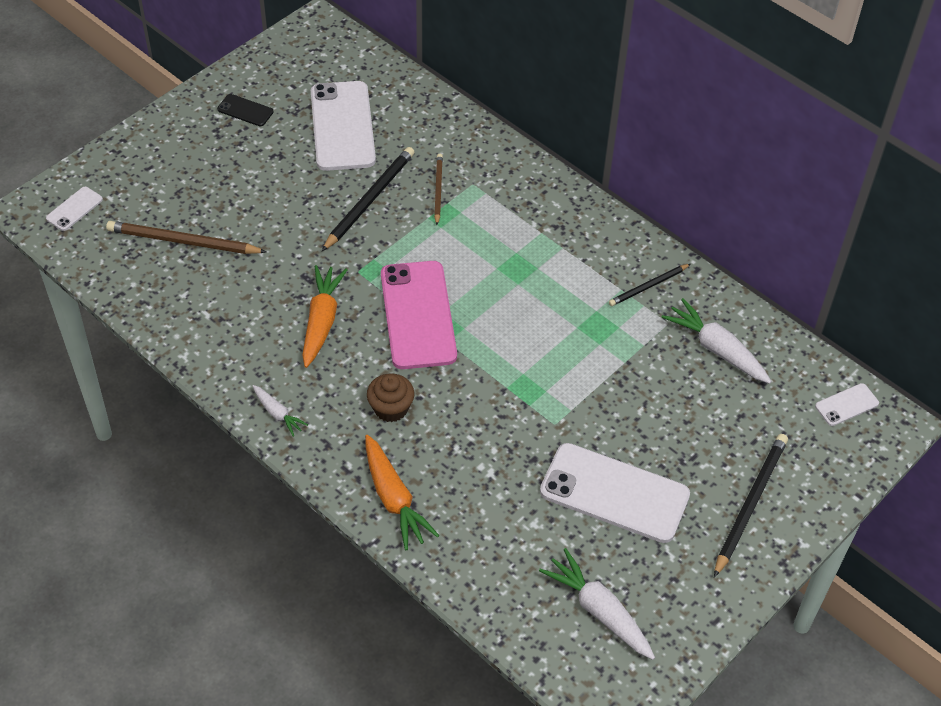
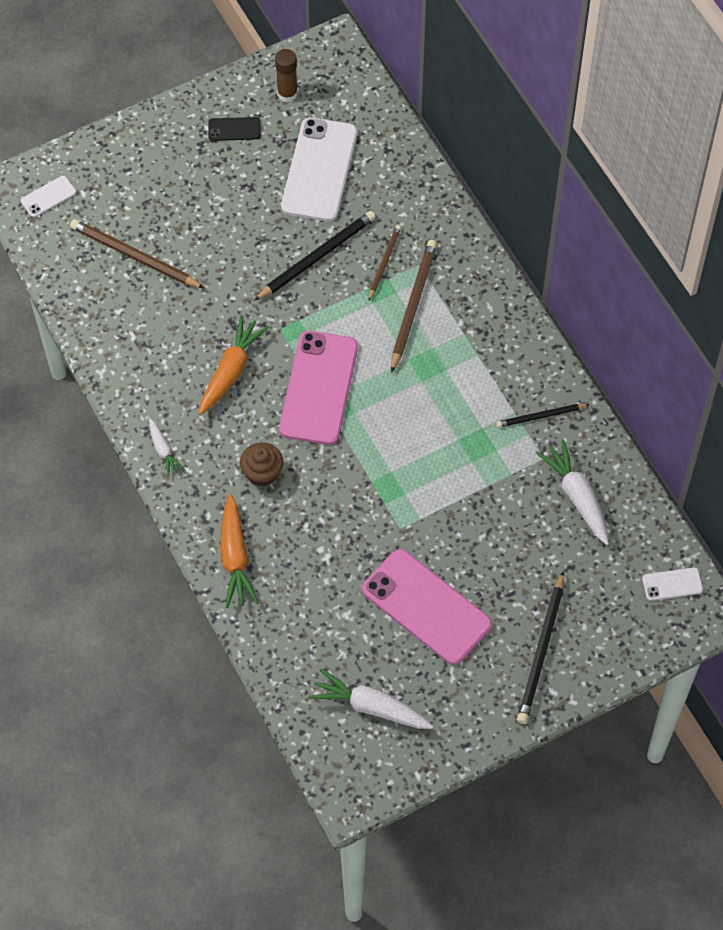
camera: 20 degrees right, 10 degrees up
(245, 110) = (234, 129): black phone -> black phone turned 45 degrees counterclockwise
(286, 71) = (287, 94): none -> brown glue stick
(481, 220) = (413, 305): none -> brown pencil
(599, 610) = (370, 707): white carrot -> white carrot turned 45 degrees counterclockwise
(614, 493) = (426, 607): white phone -> pink phone
(750, 504) = (541, 651): black pencil -> black pencil turned 150 degrees clockwise

